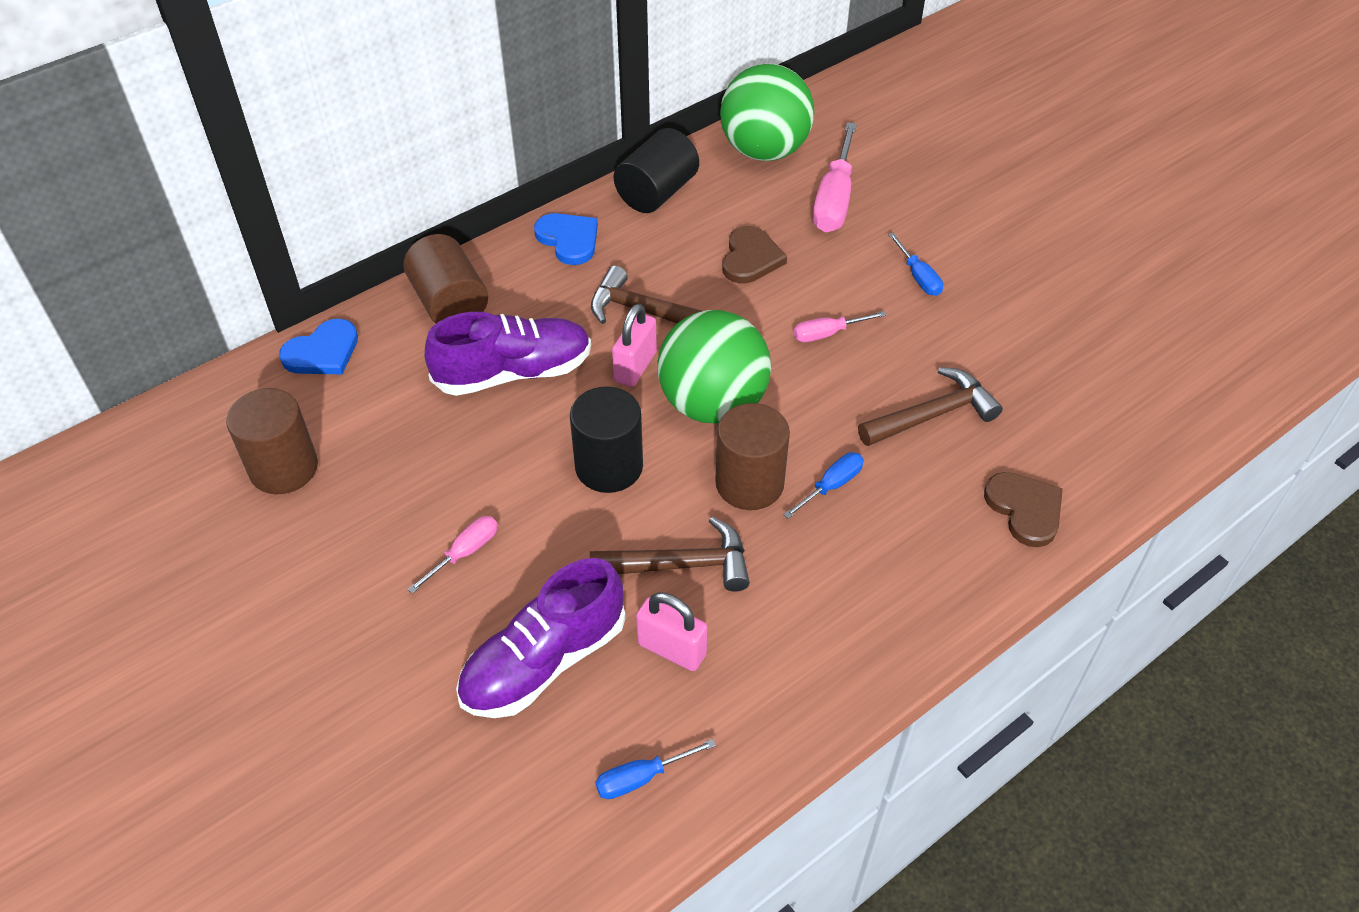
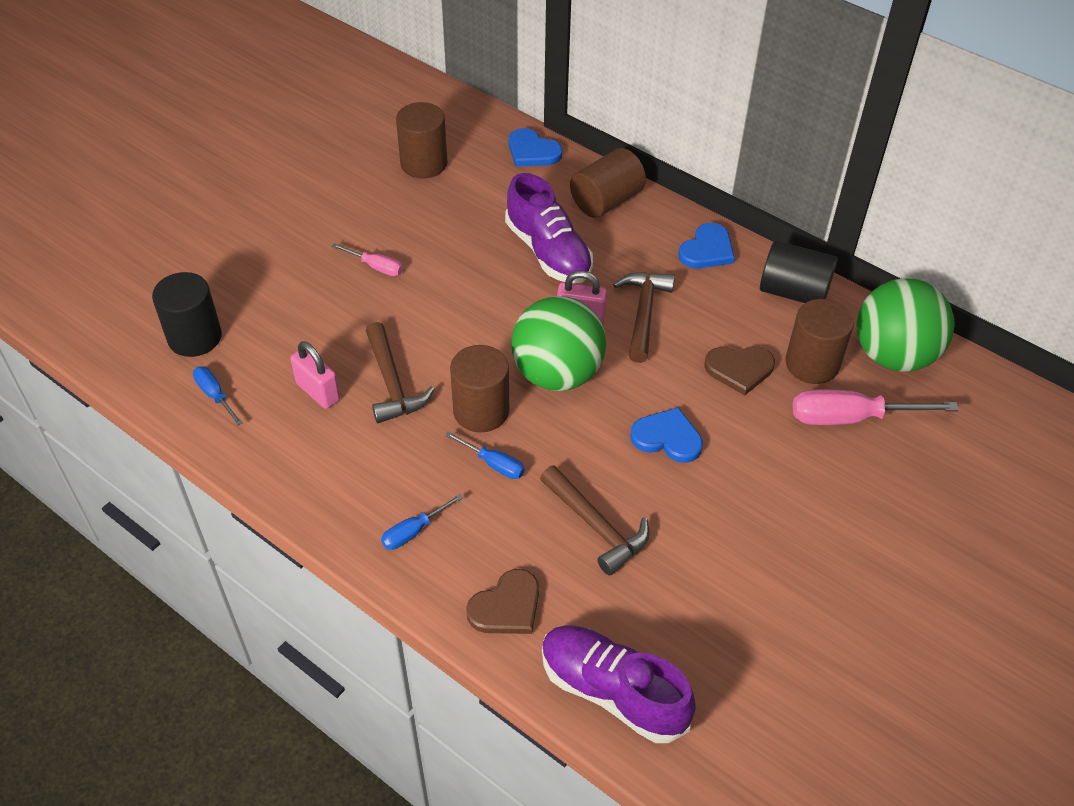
camera: 75 degrees right, 0 degrees up
(544, 661) = (296, 327): purple shoe -> purple shoe (613, 692)
(609, 467) = (473, 324): black cylinder -> black cylinder (195, 337)
(671, 649) = (318, 392): pink padlock -> pink padlock turned 60 degrees counterclockwise
(759, 206) = (812, 364): none -> brown cylinder
(828, 333) = (667, 438): pink screwdriver -> blue heart
(918, 277) = (771, 497): blue screwdriver -> blue screwdriver (414, 531)

